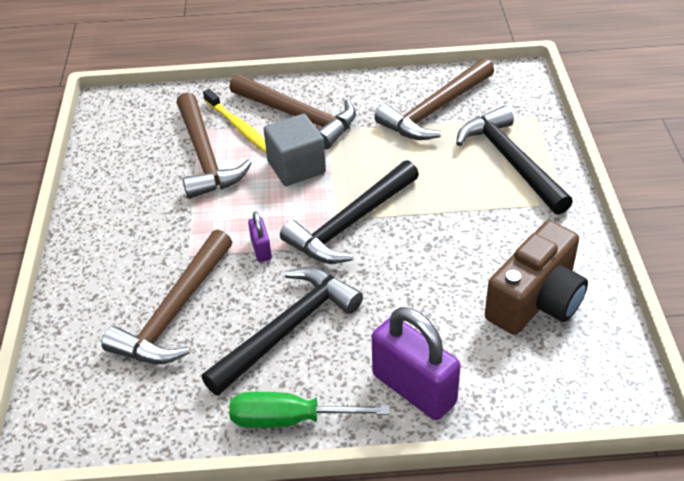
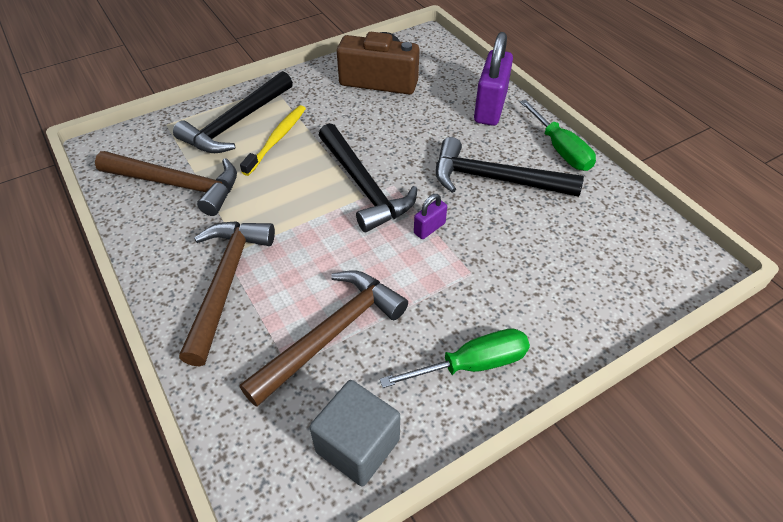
camera: 120 degrees left, 5 degrees up
(112, 219) = (471, 364): none -> green screwdriver
(174, 312) = (535, 251): brown hammer -> none
(240, 128) = (268, 326): yellow toothbrush -> yellow toothbrush (277, 139)
(296, 167) = (310, 250): grey cube -> grey cube (357, 445)
(350, 223) = (363, 186): black hammer -> black hammer turned 45 degrees clockwise

